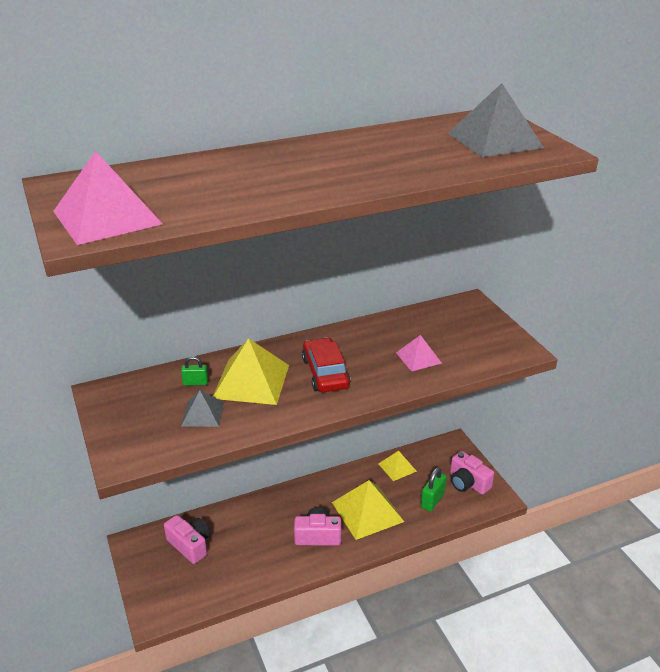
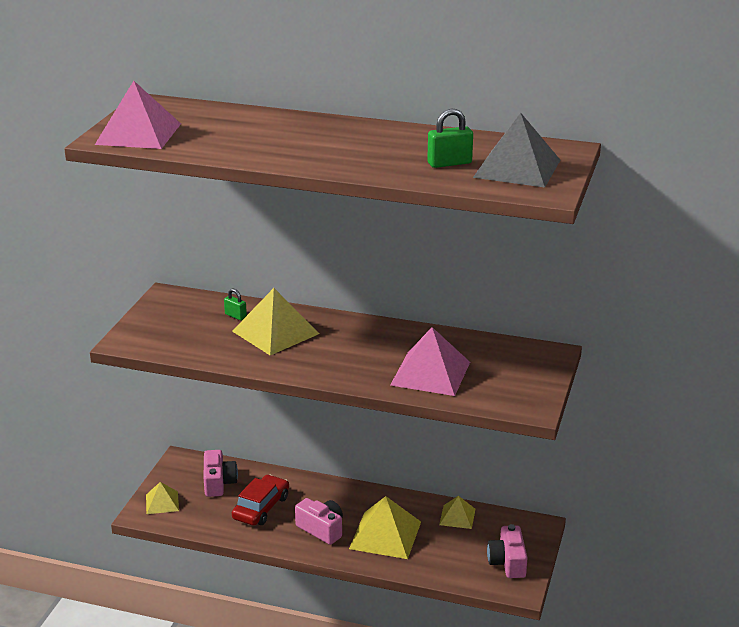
camera: 40 degrees right, 5 degrees down
(160, 593) = (162, 502): none -> yellow pyramid
(202, 414) = (212, 338): grey pyramid -> none
(325, 373) = (338, 351): red car -> red car (261, 508)
(418, 358) = (430, 373): pink pyramid -> pink pyramid, size x1.81
(432, 500) = (454, 557): green padlock -> green padlock (449, 163)

